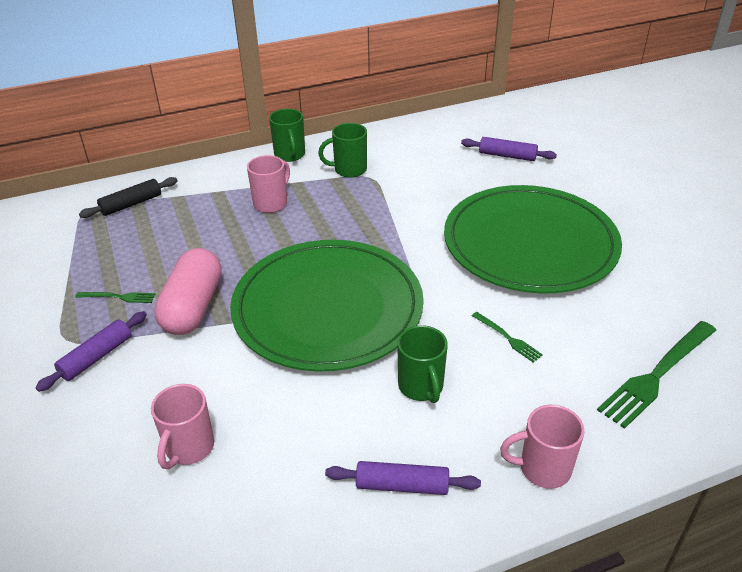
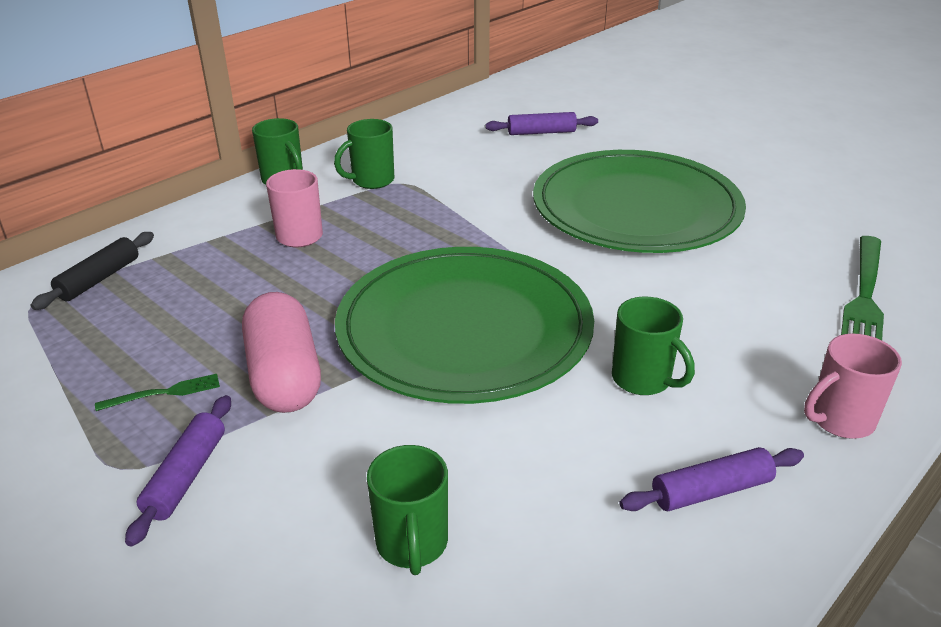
camera: 25 degrees left, 5 degrees down
(189, 448) = (412, 544): pink mug -> green mug
(507, 338) = (692, 303): green fork -> none

